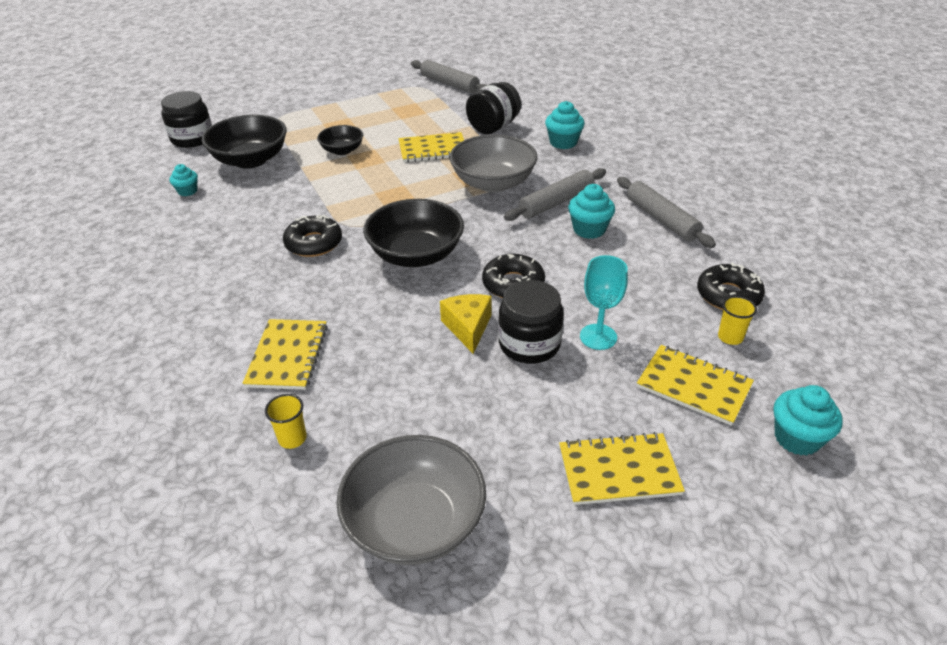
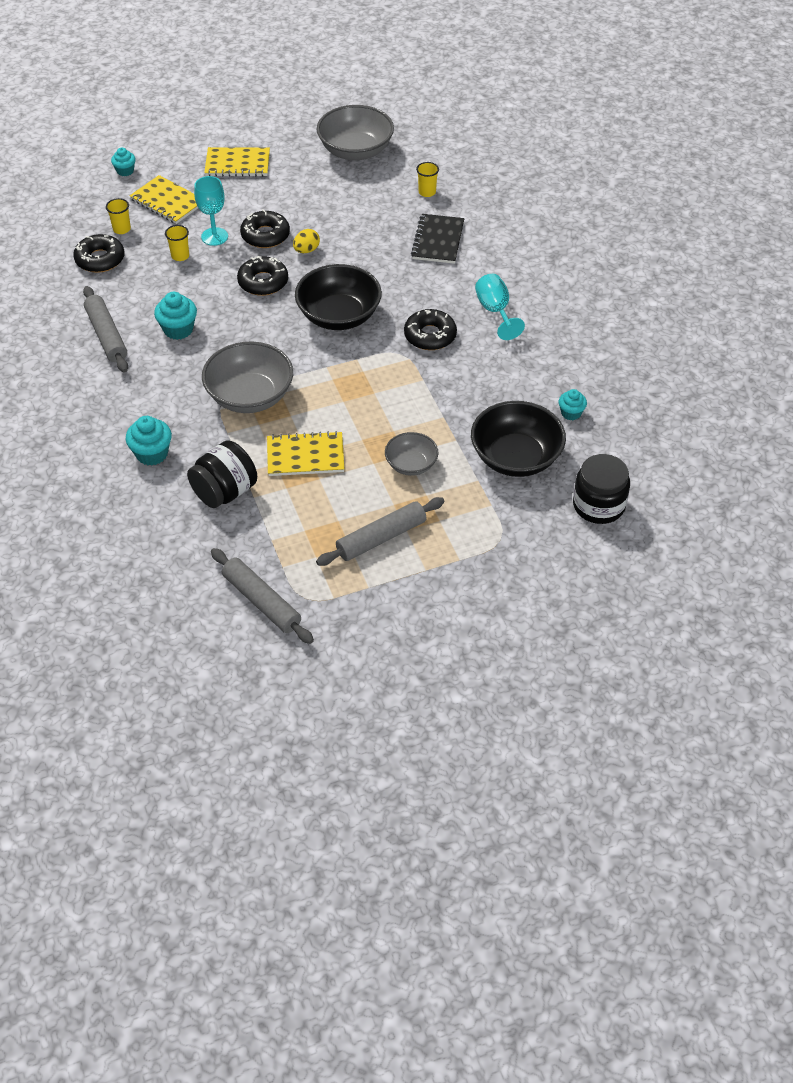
camera: 175 degrees left, 10 degrees up
(233, 272) = (495, 311): none -> turquoise goblet
(287, 356) = (438, 240): yellow notebook -> black notebook
(342, 150) = (411, 464): black bowl -> grey bowl
(468, 327) = (306, 250): yellow cheese -> yellow egg
(529, 344) = (265, 235): black jar -> black donut
(556, 202) = (195, 364): grey rolling pin -> grey rolling pin (381, 538)
(630, 307) = (180, 256): none -> yellow cup
(797, 438) = (125, 171): turquoise cupcake -> turquoise cupcake, size x0.64

